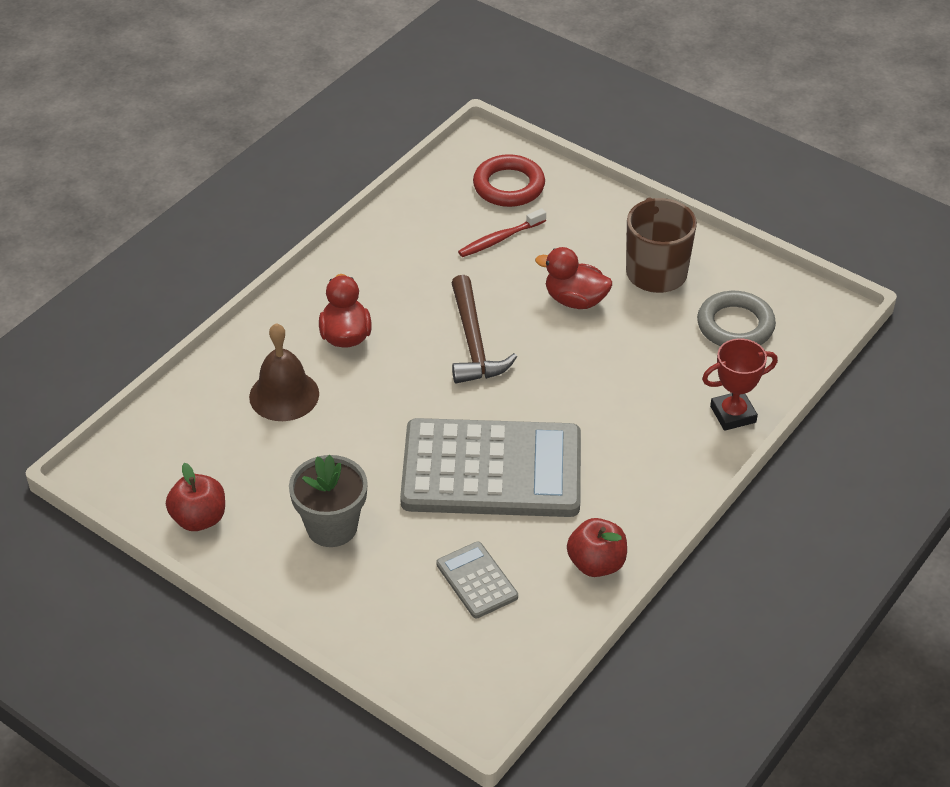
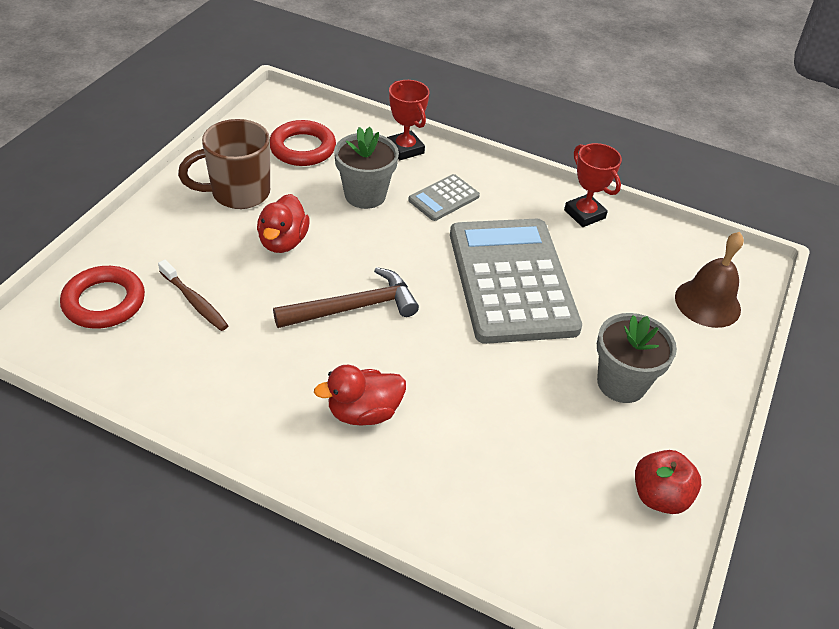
camera: 105 degrees left, 0 degrees up
(284, 395) = (465, 453): brown bell -> brown bell (707, 303)
(477, 580) = (633, 279): grey calculator -> grey calculator (444, 198)
(499, 239) = (195, 302): red toothbrush -> brown toothbrush
(596, 564) = (584, 214): red apple -> red trophy
(646, 369) = (365, 195): none -> grey flower pot
(735, 325) = (302, 148): grey ring -> red ring

